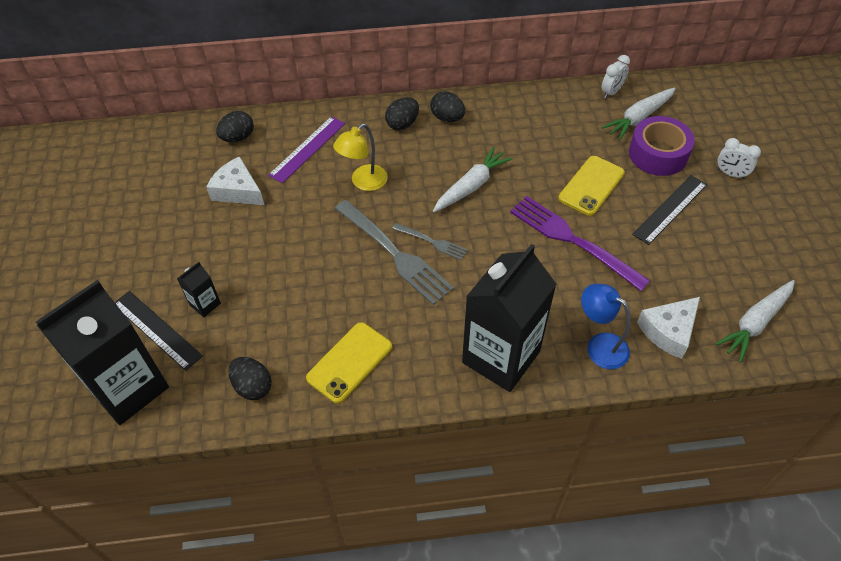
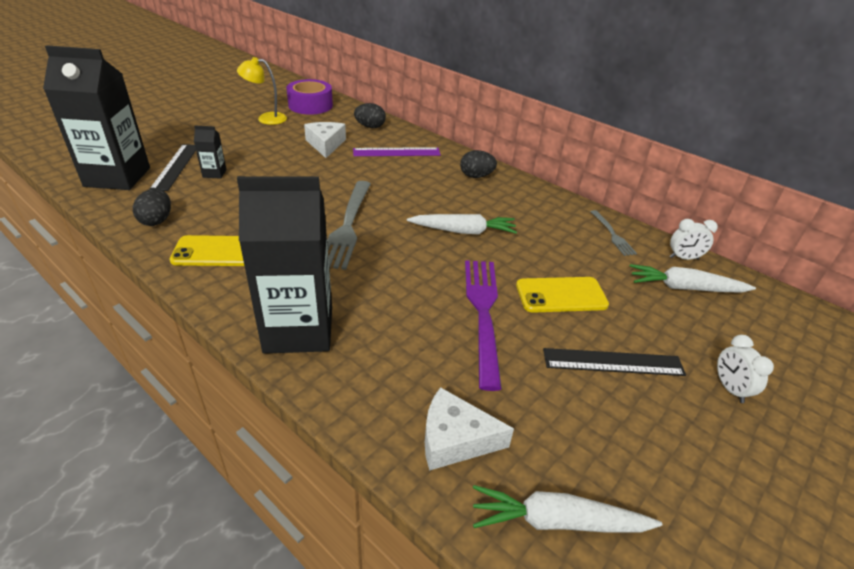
camera: 45 degrees right, 15 degrees down
(363, 182) = (398, 184): yellow lamp -> yellow lamp (266, 118)
(432, 242) = (381, 237): grey fork -> grey fork (612, 234)
(447, 118) = (513, 191): black egg -> none
(599, 345) = (378, 391): blue lamp -> none
(658, 154) = (665, 321): purple tape -> purple tape (310, 105)

